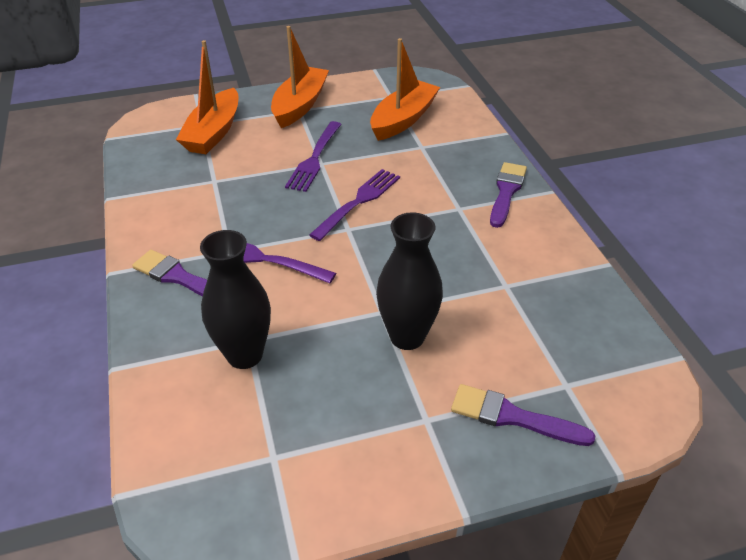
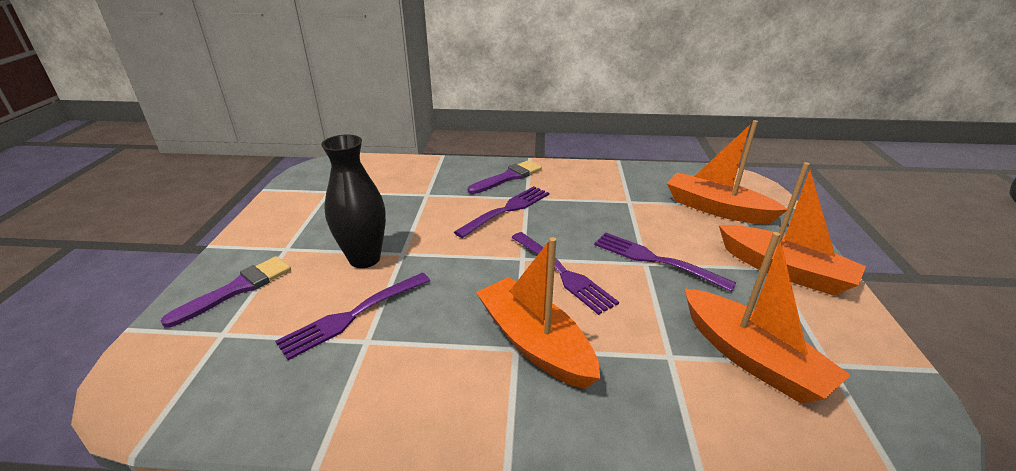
camera: 110 degrees right, 10 degrees down
(244, 355) = (414, 191): black vase -> none
(448, 201) = (534, 343): none -> orange boat
(485, 306) = (354, 315): none -> purple fork
(506, 192) = (528, 412): purple brush -> none

